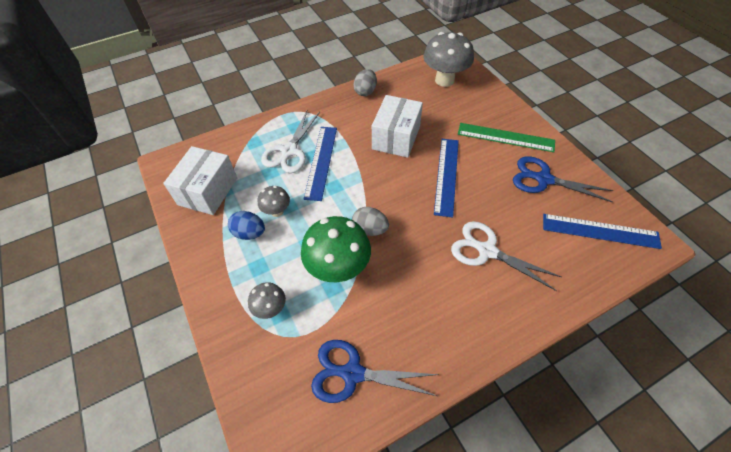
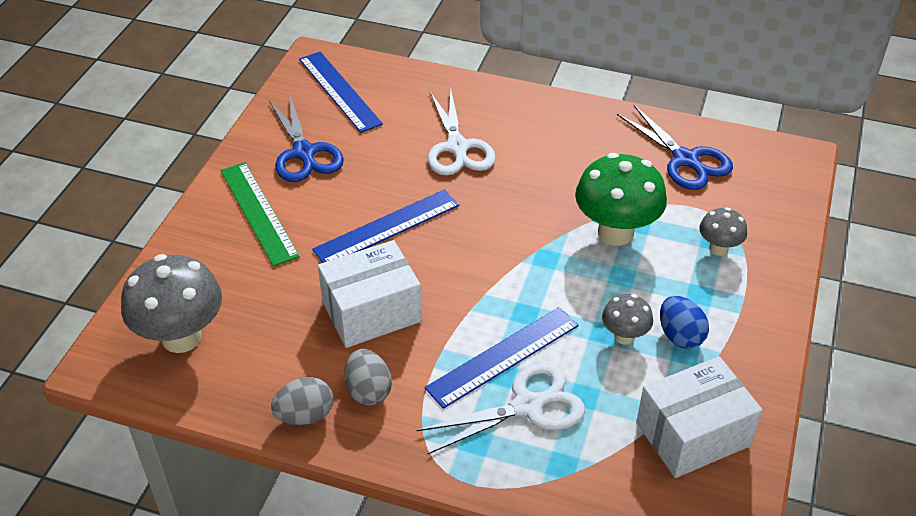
camera: 135 degrees left, 10 degrees down
(370, 229) = (541, 241): grey egg -> grey egg (368, 391)

